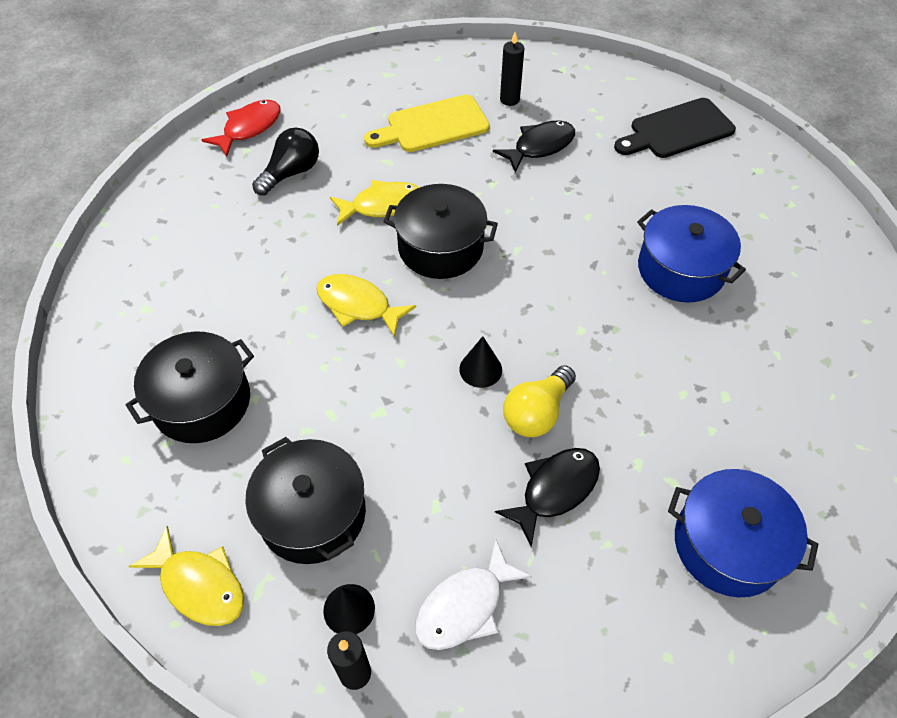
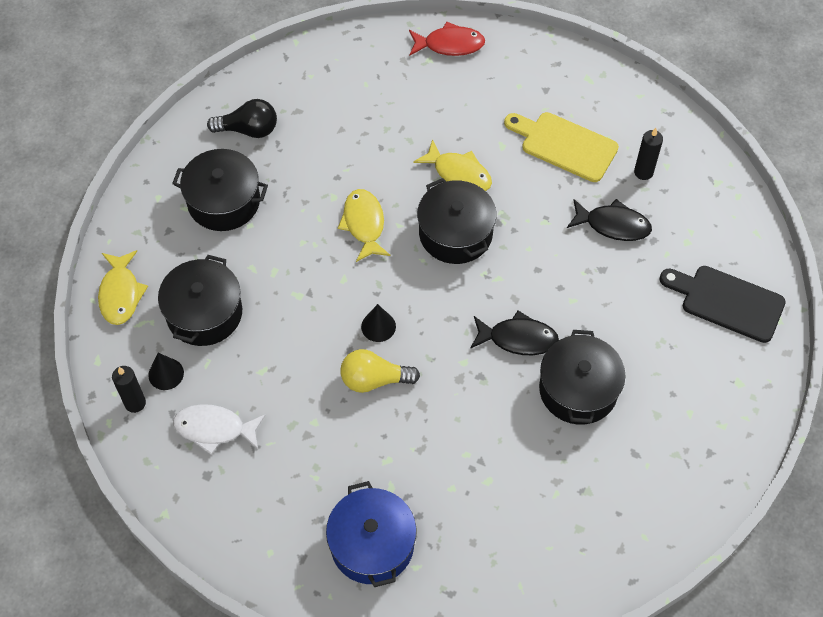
camera: 50 degrees right, 5 degrees up
(291, 173) = (435, 101): black light bulb -> black light bulb (248, 130)
(555, 490) = (327, 426): black fish -> black fish (518, 338)
(681, 269) = (578, 389): blue pot -> black pot

